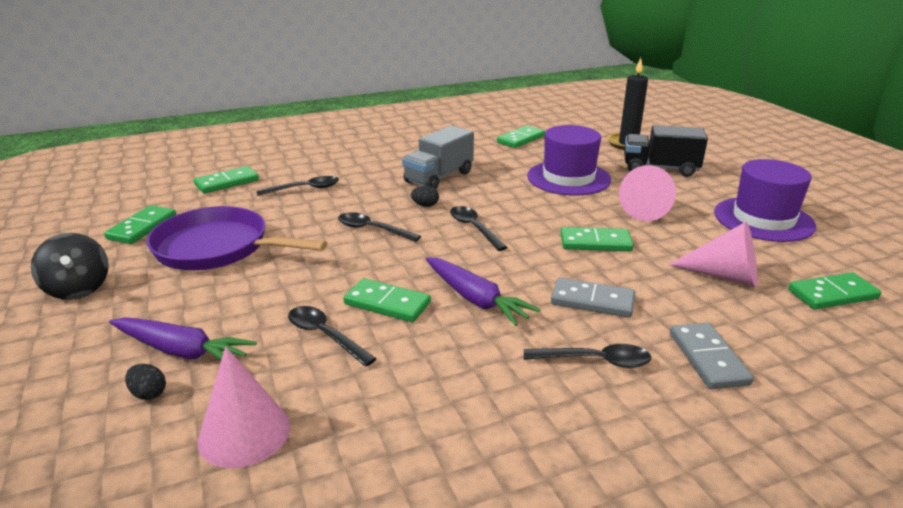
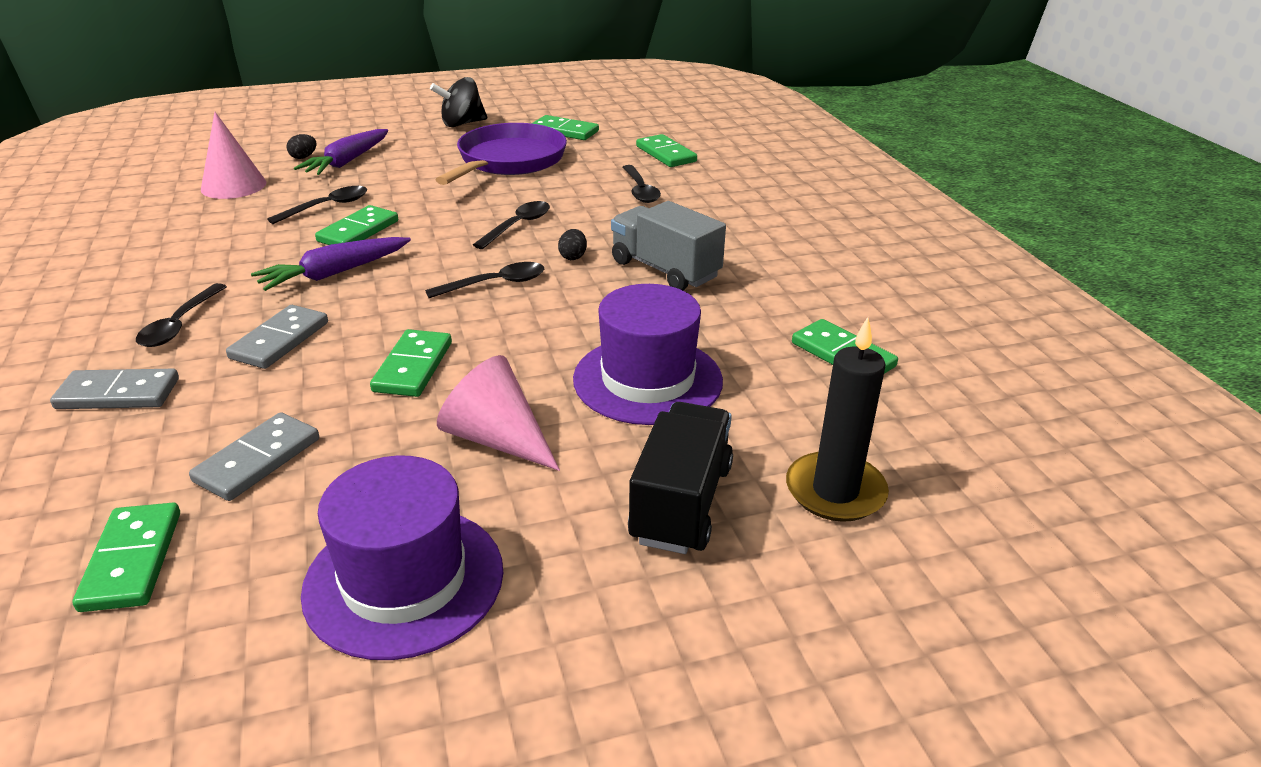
camera: 95 degrees right, 5 degrees up
(724, 276) = (258, 460): pink cone -> grey domino

